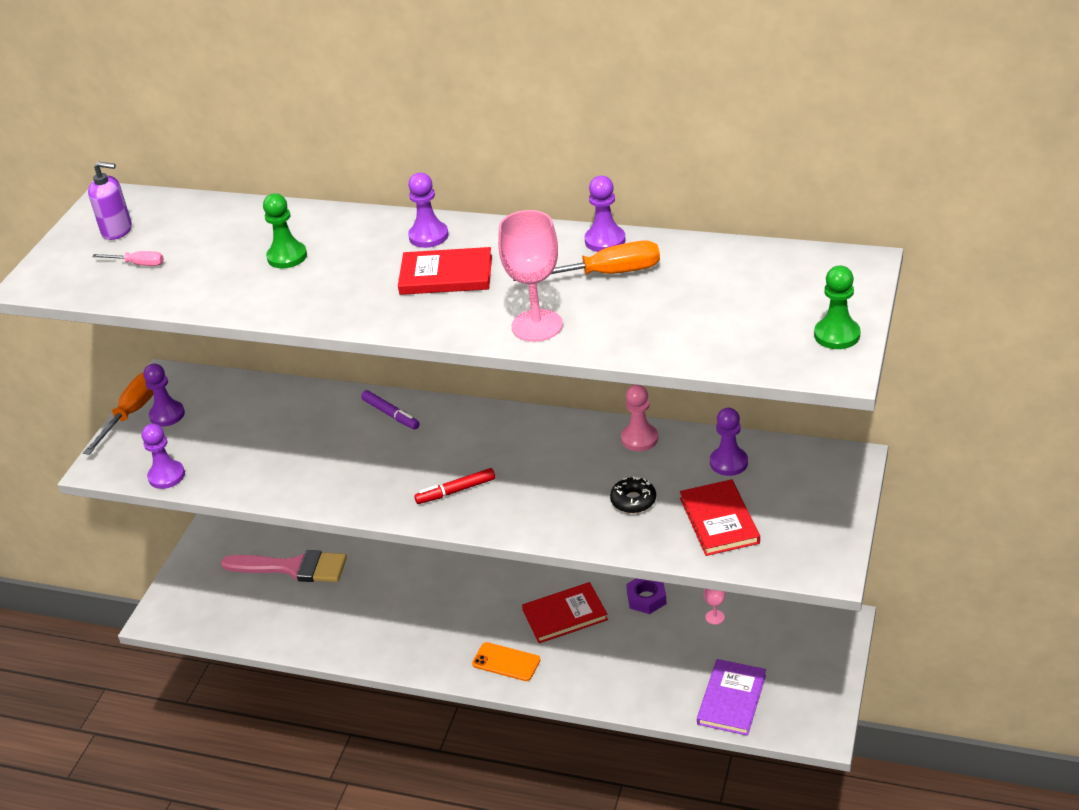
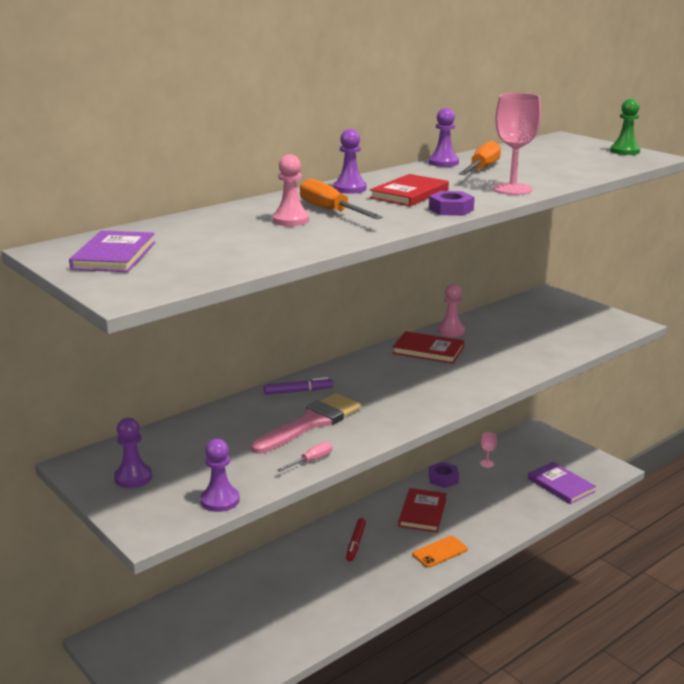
camera: 60 degrees left, 15 degrees down
(117, 230) = (114, 256): purple soap dispenser -> purple book
(132, 413) = (98, 494): orange screwdriver -> orange screwdriver (330, 211)
(138, 264) = (189, 258): pink screwdriver -> pink screwdriver (311, 461)
(287, 257) = (291, 220): green pawn -> pink pawn
(293, 568) = (215, 613): pink brush -> pink brush (311, 422)
(412, 321) = (451, 209): none -> purple nut
(456, 491) = (421, 395): red marker -> red marker (356, 543)
(633, 500) = (508, 349): black donut -> none
(719, 520) = (557, 335): red book -> red book (428, 350)
(728, 462) = (508, 318): purple pawn -> none

